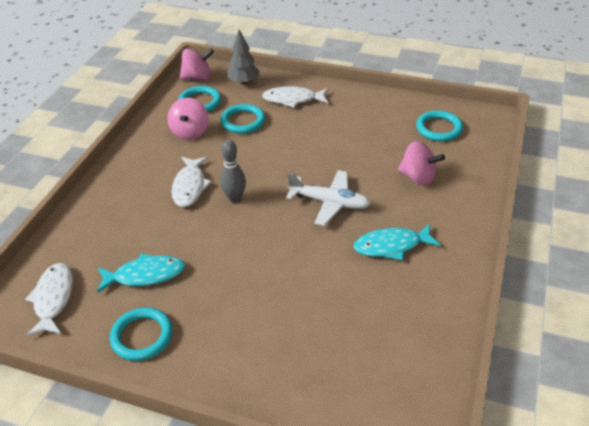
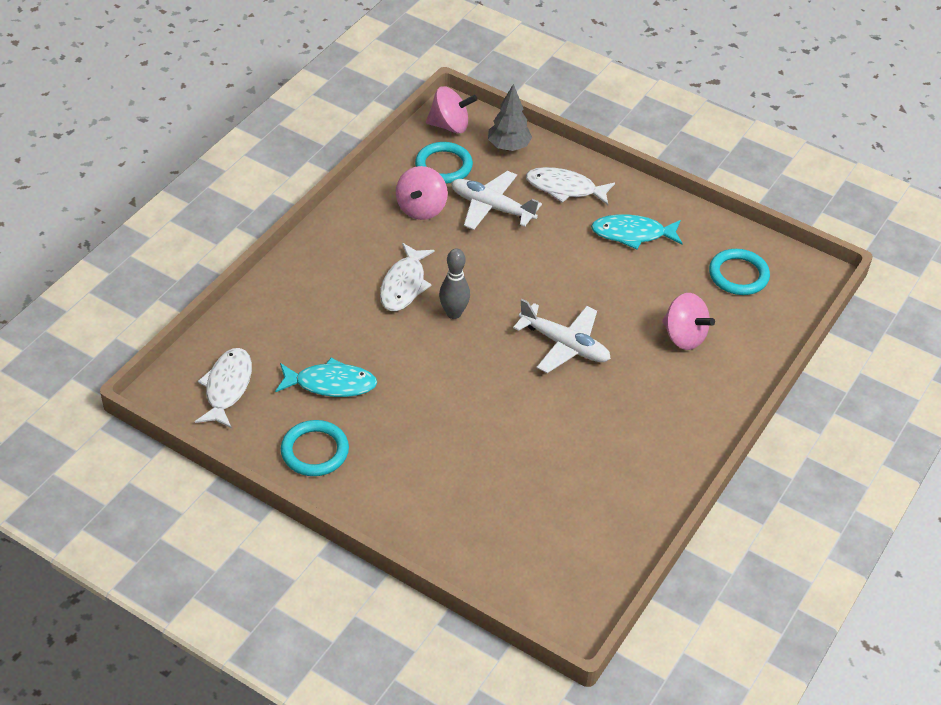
camera: 10 degrees right, 5 degrees up
(243, 121) = (491, 207): turquoise ring -> white plane
(391, 246) = (618, 415): turquoise fish -> turquoise fish (632, 234)

